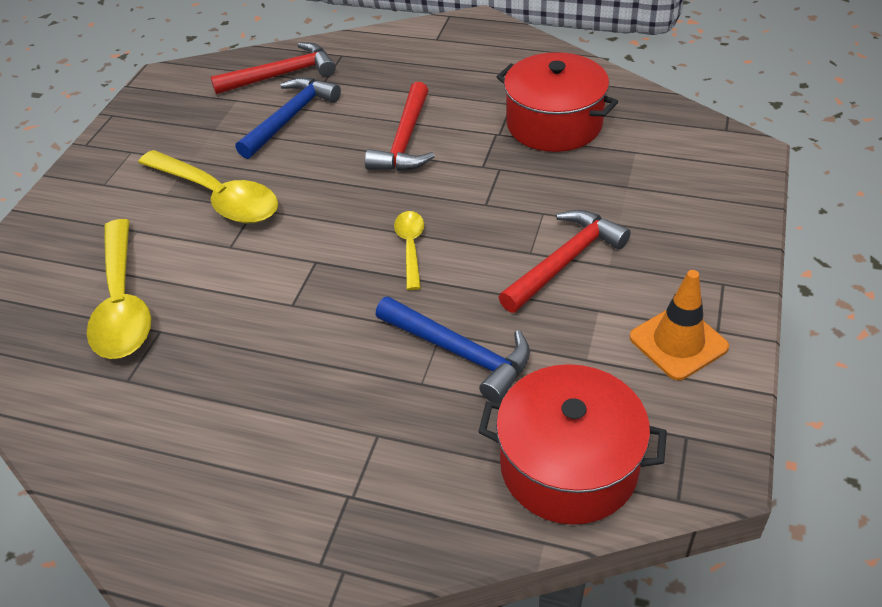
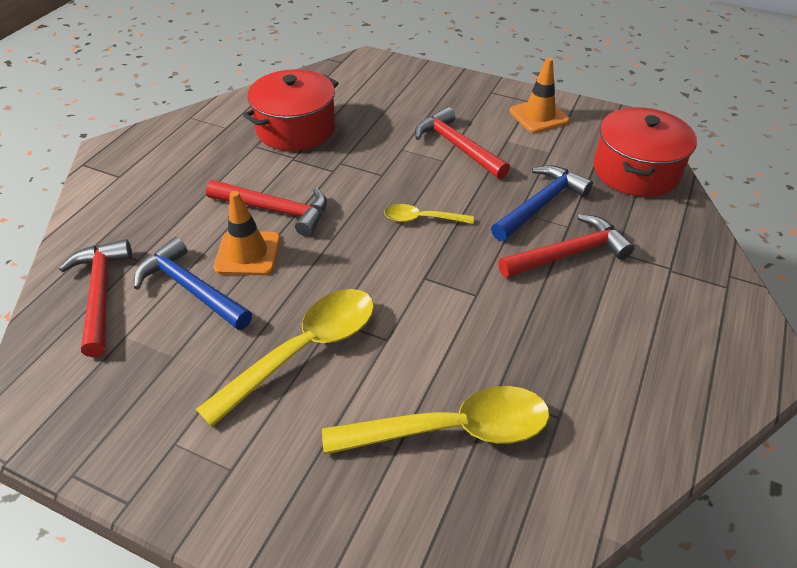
camera: 85 degrees left, 0 degrees up
(339, 138) = (248, 253): none -> orange traffic cone
(367, 384) = (568, 254): none -> red hammer

